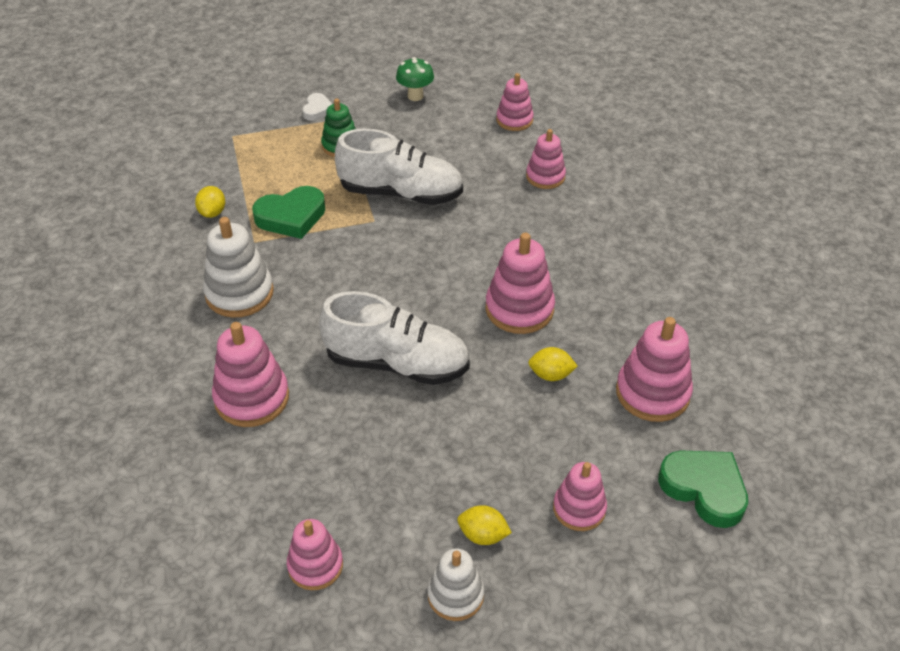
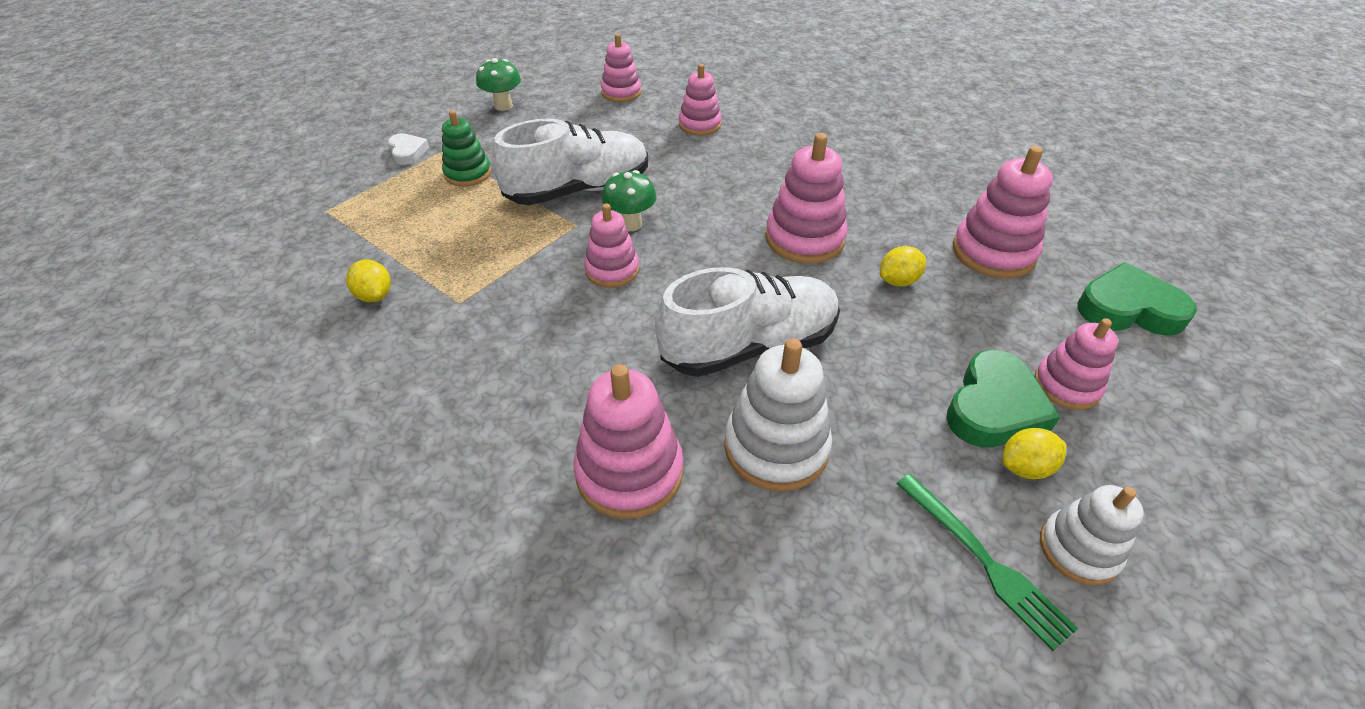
camera: 35 degrees left, 0 degrees up
(239, 293) = (495, 364): white stacking toy -> white stacking toy (776, 447)
(291, 217) = (479, 259): green heart -> green heart (994, 407)
(315, 565) = (913, 624): pink stacking toy -> pink stacking toy (612, 270)
(392, 564) = (984, 561): none -> green fork
(410, 237) = (631, 224): none -> green mushroom

